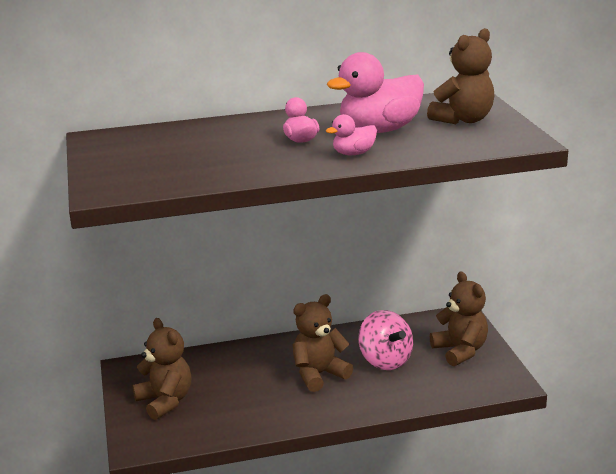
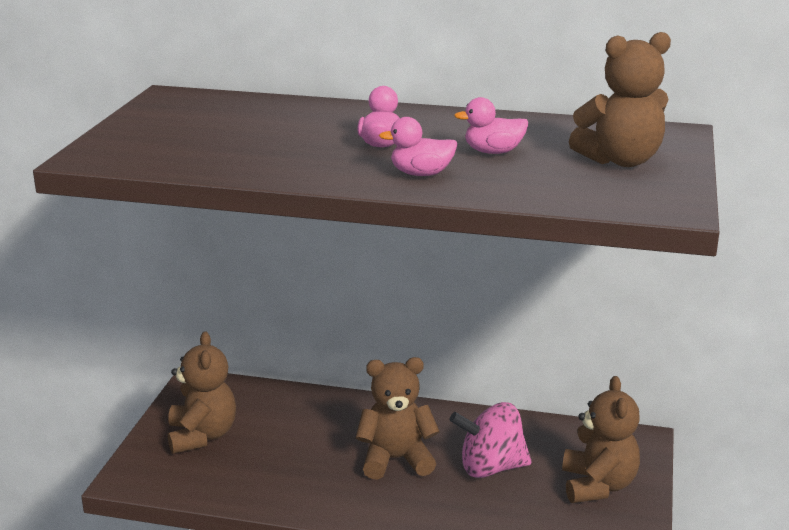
camera: 25 degrees right, 0 degrees up
(379, 130) = (493, 152): pink duck -> pink duck, size x0.49
(385, 360) = (490, 468): pink spinning top -> pink spinning top turned 90 degrees clockwise

